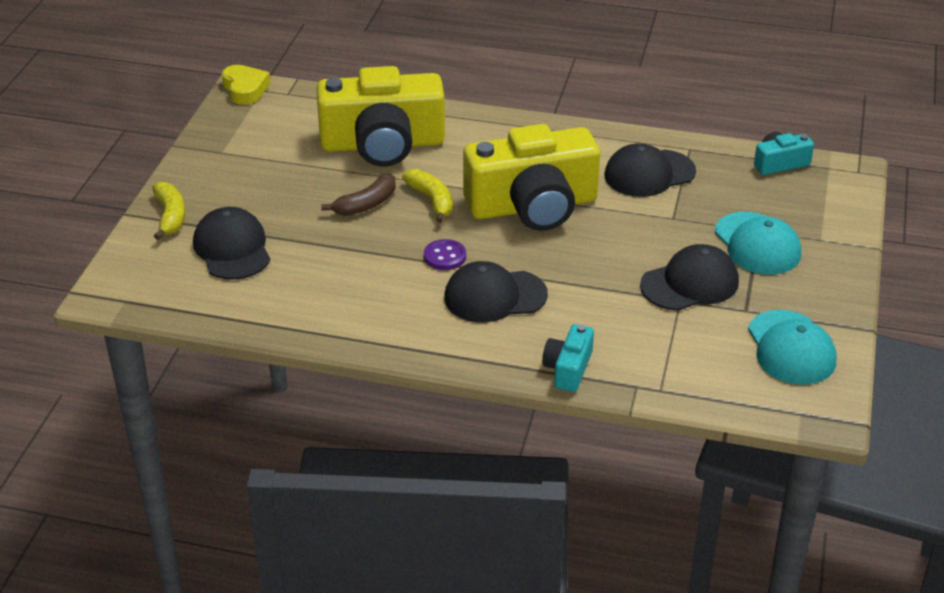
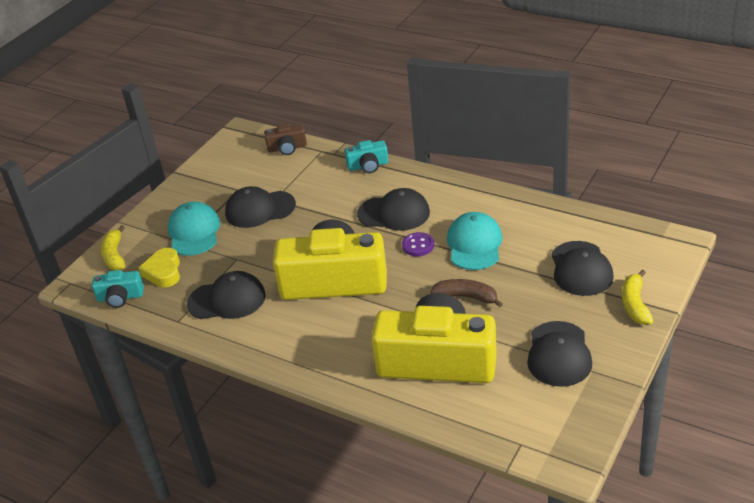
camera: 160 degrees left, 0 degrees up
(245, 89) = (567, 457): yellow heart -> yellow heart (163, 272)
(255, 162) = (559, 354): none -> black cap
(366, 204) = (467, 297): brown banana -> brown banana turned 45 degrees clockwise
(432, 200) = (412, 294): yellow banana -> yellow banana (115, 255)
(568, 368) = (368, 166): turquoise camera -> turquoise camera turned 45 degrees clockwise
(720, 389) = (287, 148): none -> brown camera
(791, 348) = (229, 166): turquoise cap -> turquoise cap (474, 244)

